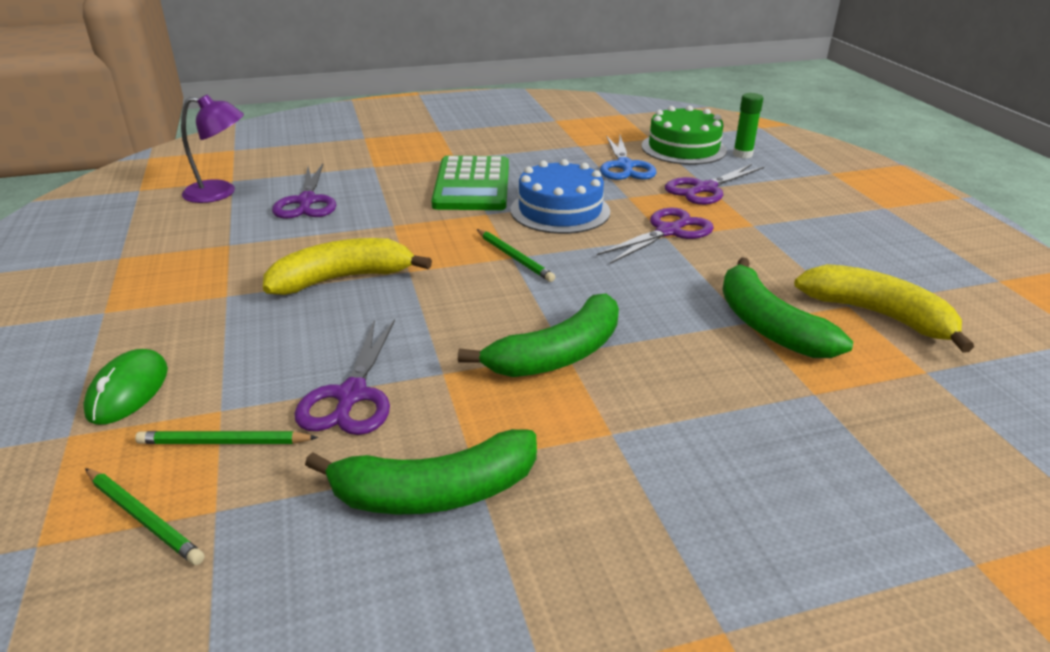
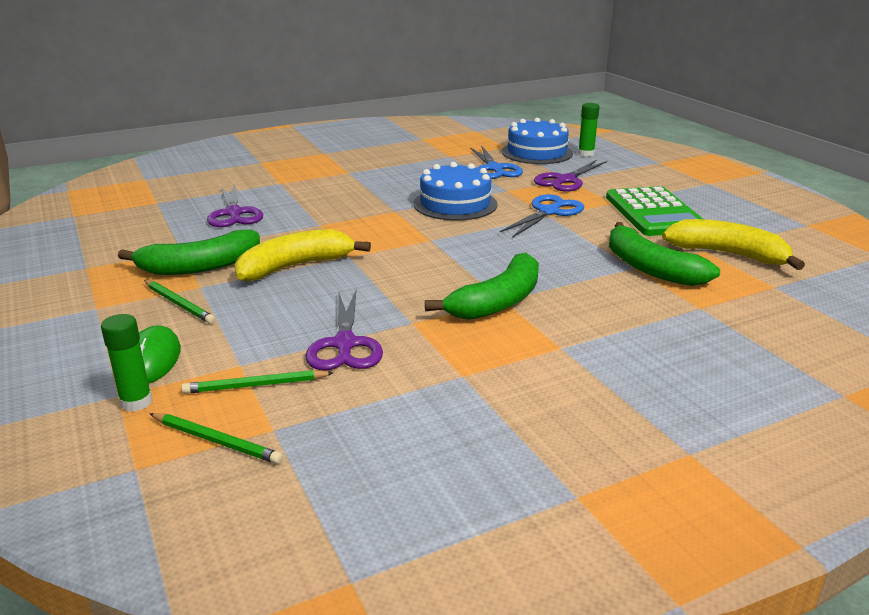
camera: 10 degrees left, 5 degrees down
(83, 448) = (136, 402): none -> green glue stick
(220, 193) = (151, 212): purple lamp -> none
(435, 492) = (443, 398): green banana -> green banana (199, 266)
(472, 185) = (372, 191): green calculator -> green calculator (654, 213)
(514, 257) = (433, 239): green pencil -> green pencil (179, 304)
(668, 231) = (549, 212): purple scissors -> blue scissors
(683, 148) = (537, 152): green cake -> blue cake

